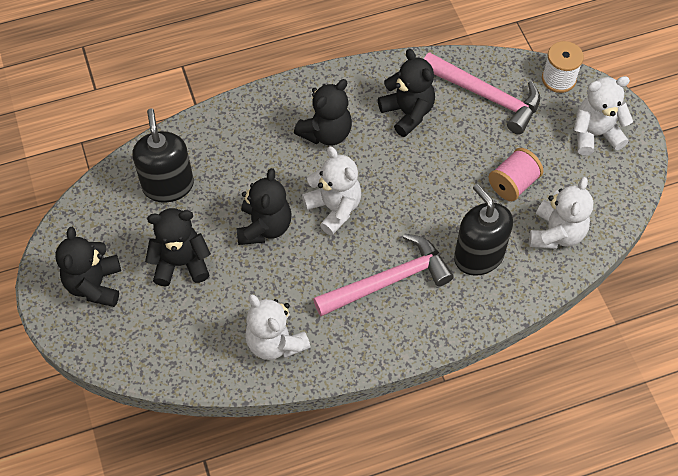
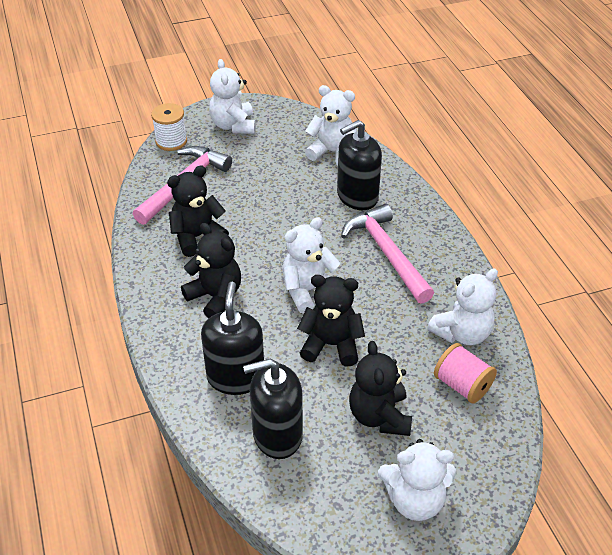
camera: 90 degrees left, 15 degrees down
(95, 285) = (415, 500): black teddy bear -> white teddy bear
(230, 153) = (236, 377): none -> black soap dispenser
(513, 184) = (282, 173): pink spool -> pink spool (462, 385)

